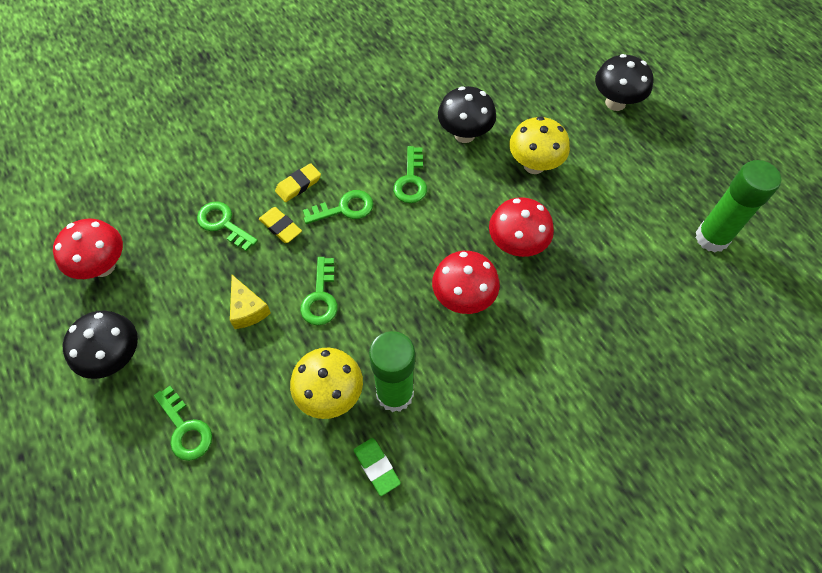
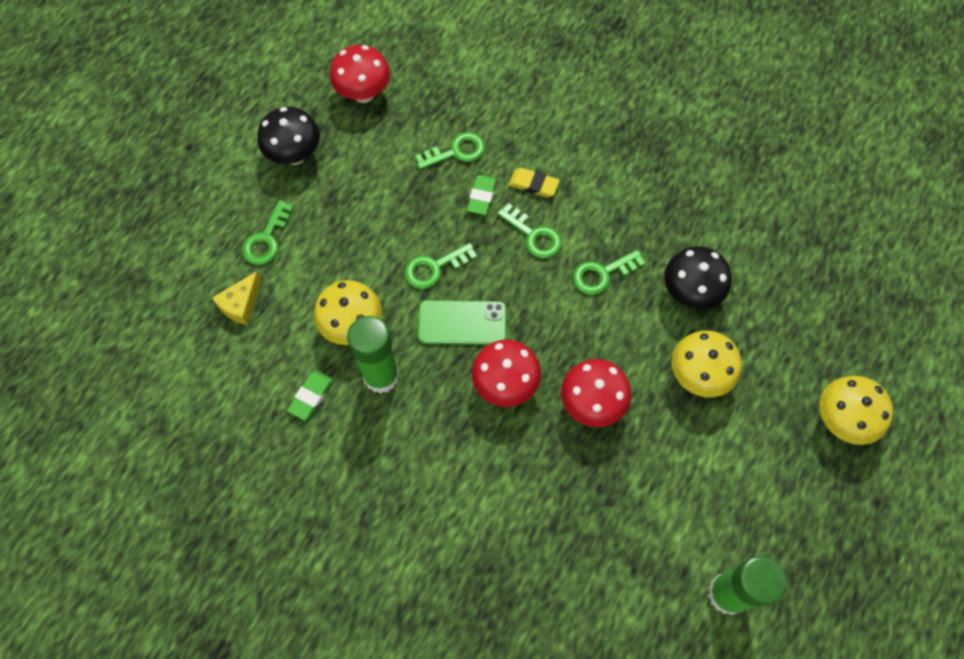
camera: 60 degrees right, 5 degrees up
(223, 224) = (456, 152): green key -> green key turned 60 degrees clockwise
(248, 309) = (389, 220): yellow cheese -> yellow cheese (241, 304)
(280, 227) = (482, 197): yellow eraser -> green eraser
(387, 302) = (462, 323): none -> green phone
(615, 103) = (841, 420): black mushroom -> yellow mushroom

